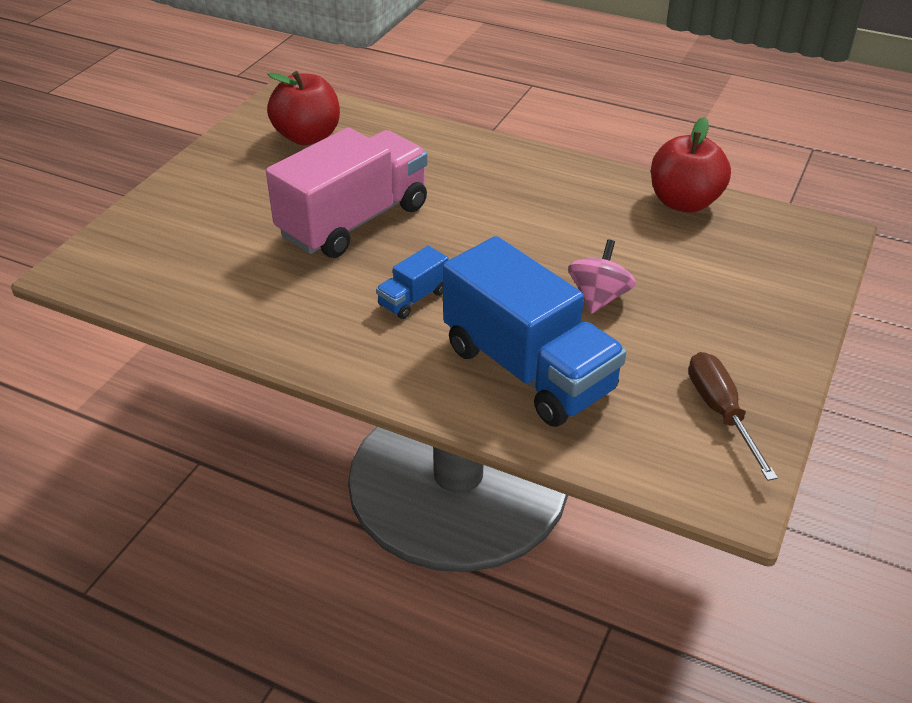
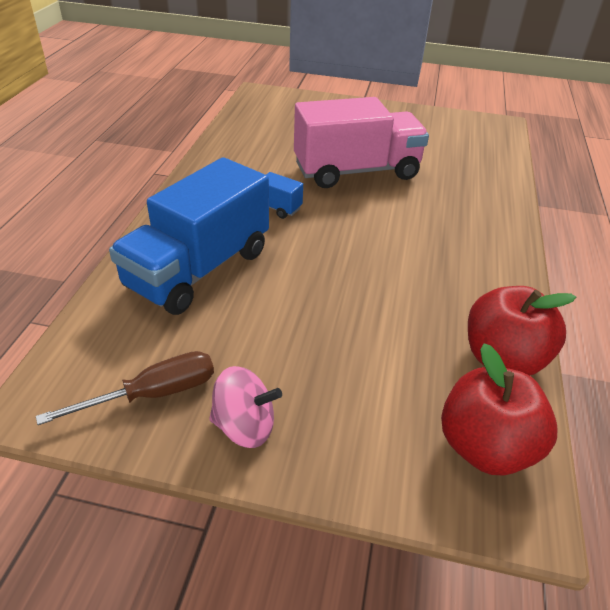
camera: 75 degrees right, 0 degrees up
(307, 137) = (453, 139): red apple -> red apple (485, 447)
(354, 221) = (356, 171): pink truck -> pink truck turned 45 degrees counterclockwise
(598, 297) = (306, 303): pink spinning top -> pink spinning top (244, 426)

